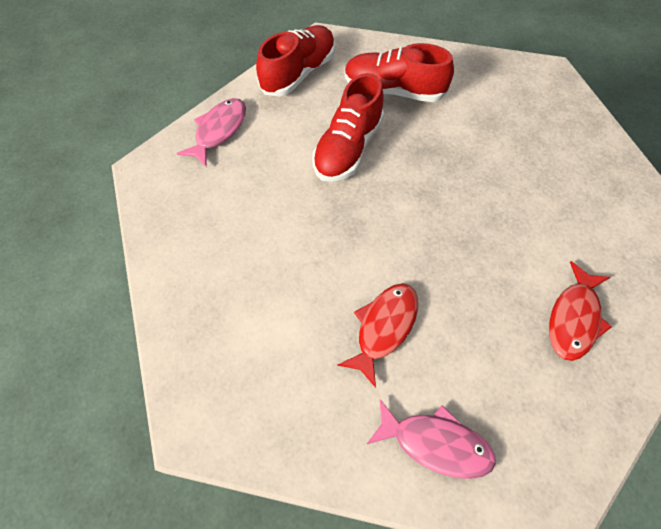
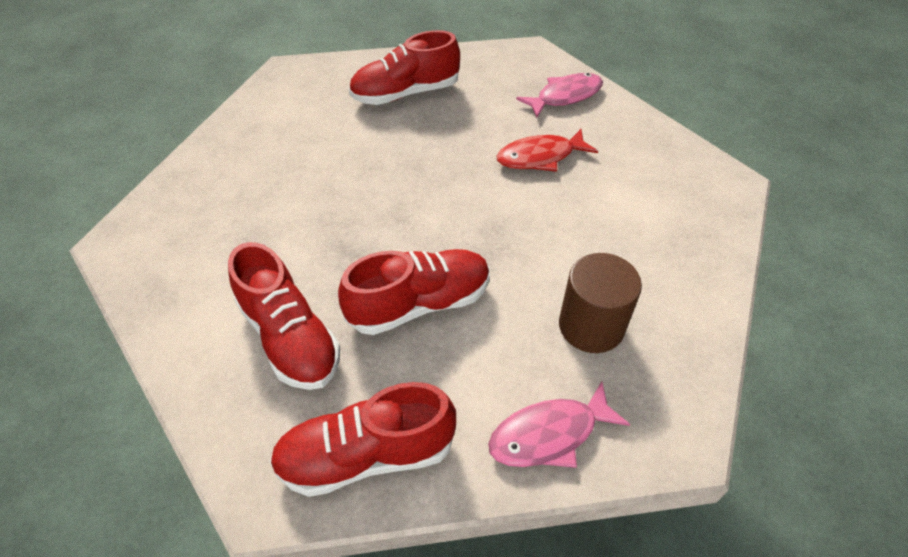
camera: 140 degrees left, 10 degrees down
(234, 201) = (591, 326): none -> brown cylinder
(436, 443) = (565, 96): pink fish -> pink fish turned 90 degrees clockwise
(574, 318) = (405, 93): red fish -> red shoe

